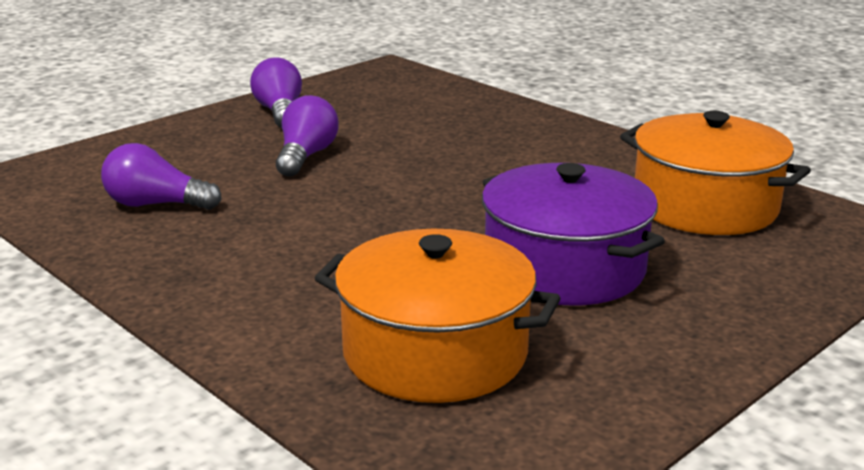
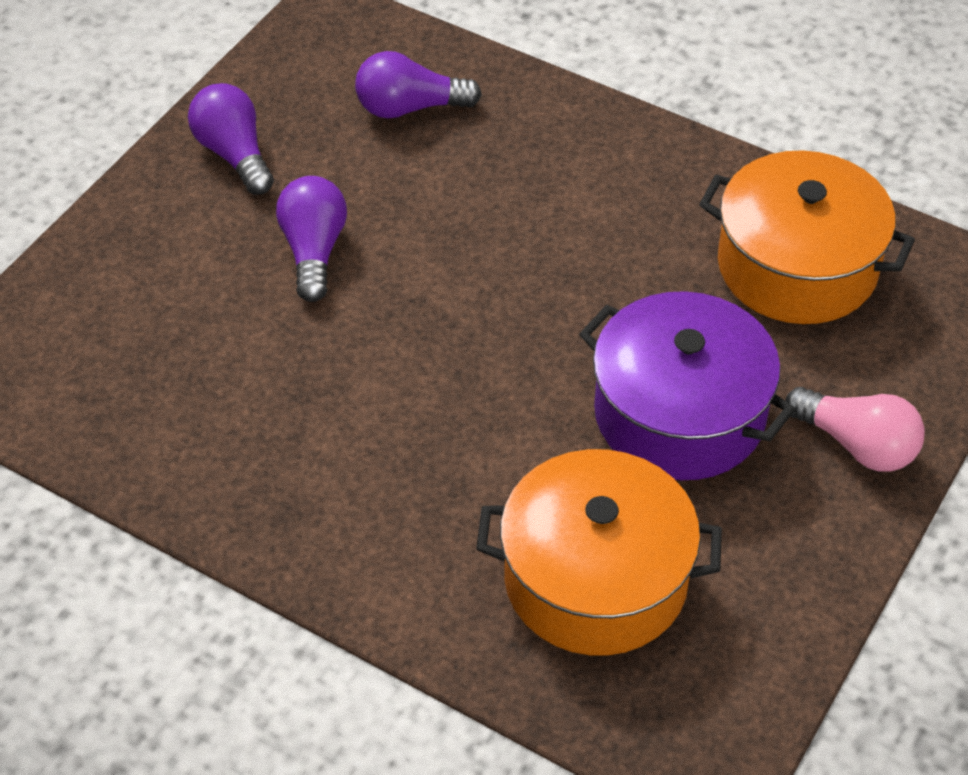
camera: 15 degrees left, 25 degrees up
(156, 204) = (185, 389): purple light bulb -> purple light bulb (410, 108)
(730, 306) = (857, 444): none -> pink light bulb

